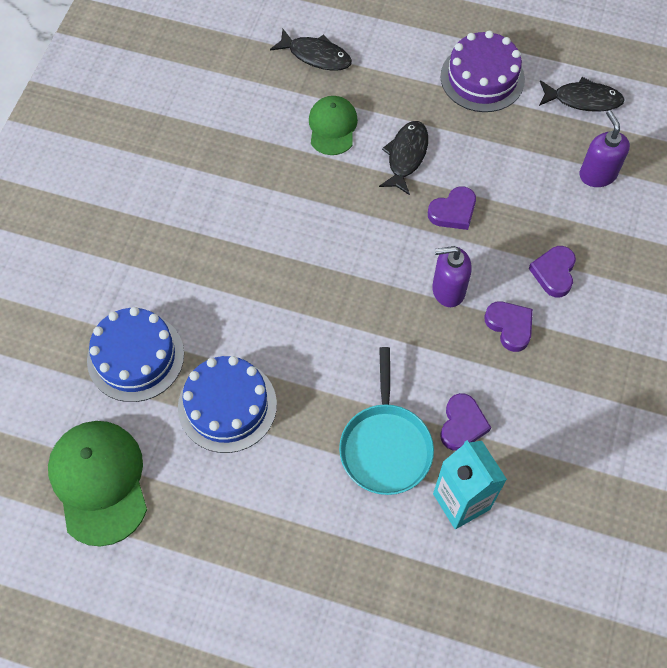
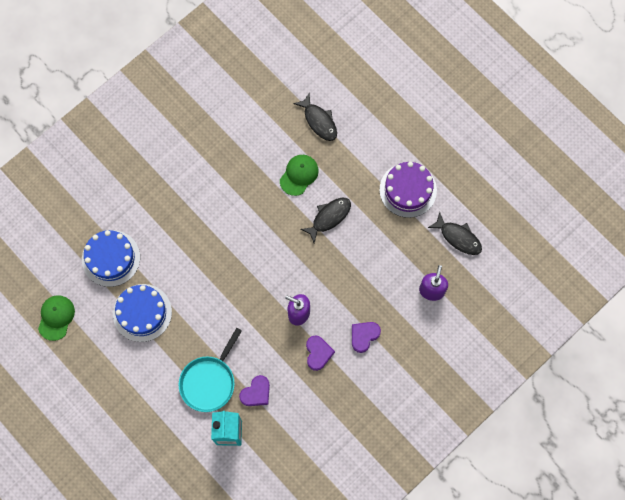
camera: 30 degrees right, 10 degrees up
(99, 482) = (56, 317): green cap -> green cap, size x0.62
(453, 211) = (333, 267): purple heart -> none

